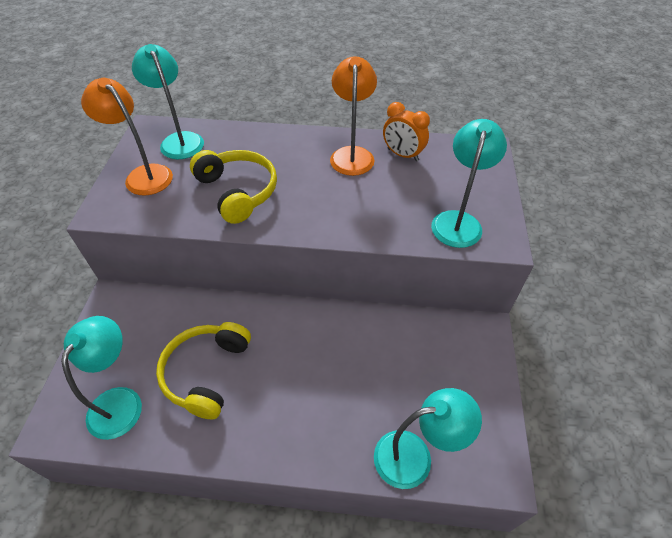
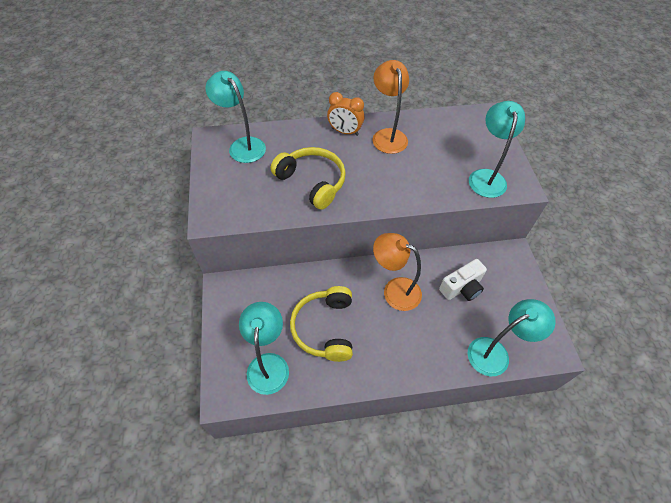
camera: 15 degrees left, 5 degrees up
(143, 175) = (228, 181): orange lamp -> orange lamp (394, 290)
(399, 360) = (462, 288): none -> white camera
(402, 155) = (426, 129): orange clock -> orange clock (345, 132)

